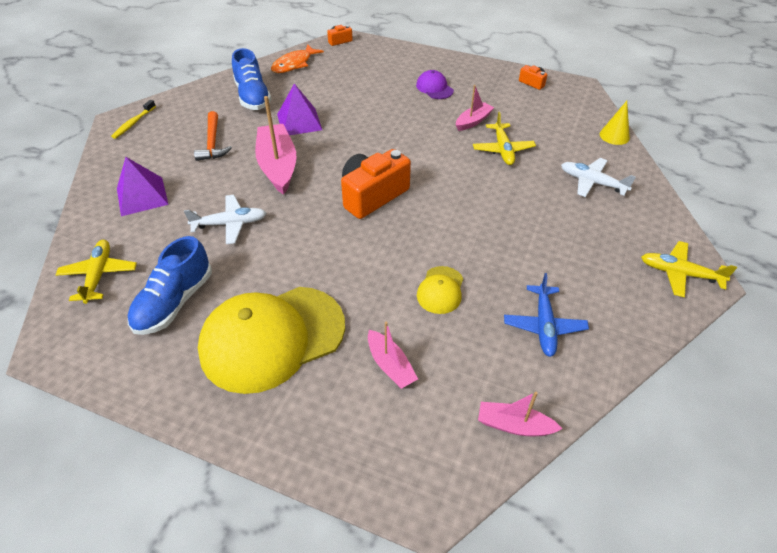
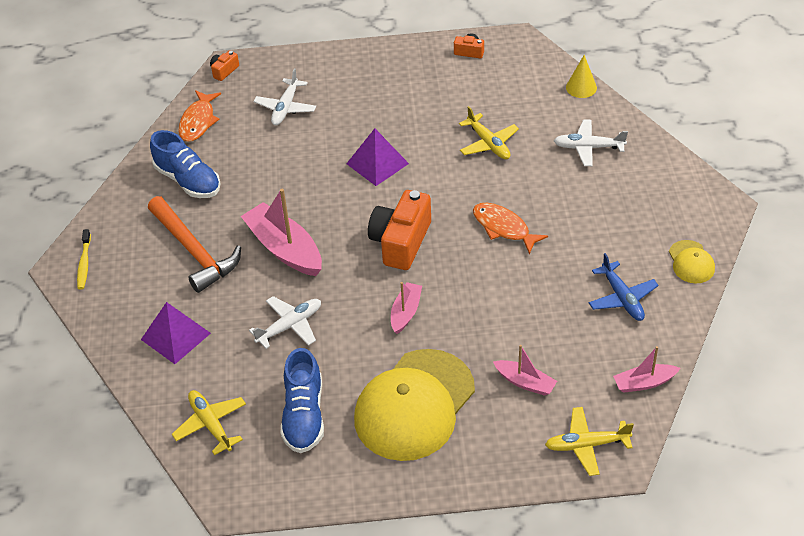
camera: 25 degrees left, 0 degrees up
(213, 143) = (194, 251): orange hammer -> orange hammer, size x1.57
(299, 122) = (264, 191): purple pyramid -> purple pyramid (377, 163)
(362, 75) = (285, 108): none -> white plane
(434, 88) = (374, 96): purple cap -> none
(440, 290) = (523, 304): yellow cap -> yellow cap (691, 262)
(469, 218) = (503, 228): none -> orange fish
(473, 121) = (440, 122): pink boat -> pink boat (406, 312)
(679, 273) = (701, 207): yellow plane -> yellow plane (586, 445)

